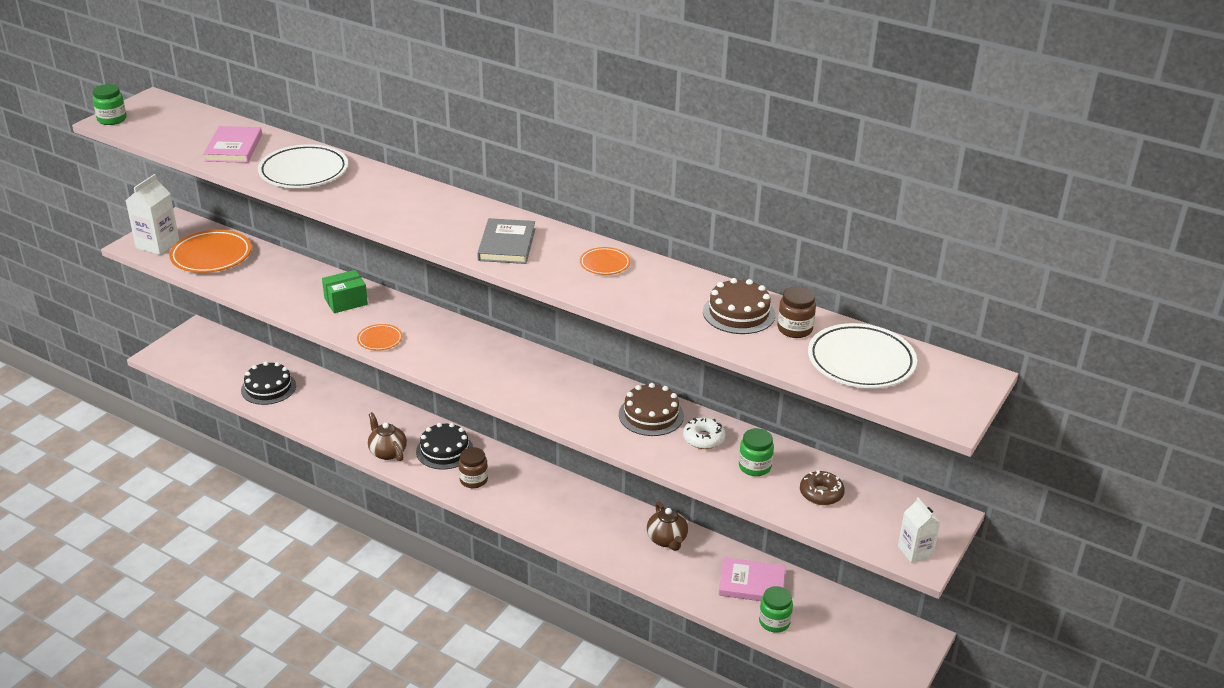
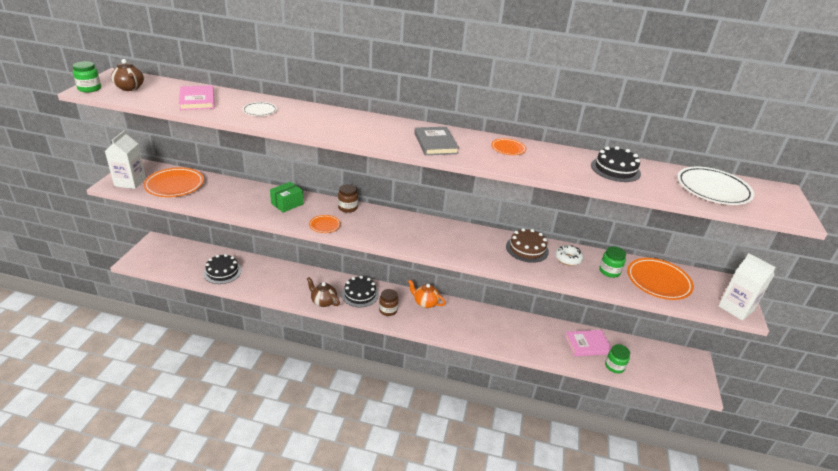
camera: 20 degrees left, 0 degrees up
(304, 172) = (260, 111): white plate -> white plate, size x0.52
(535, 479) = (425, 303): none -> orange teapot
(667, 540) = (524, 327): brown teapot -> brown teapot (130, 88)
(738, 313) = (615, 169): brown cake -> black cake
(794, 329) = (656, 175): brown jar -> brown jar (348, 208)
(821, 493) = (658, 282): brown donut -> orange plate
(915, 551) = (736, 308): white carton -> white carton, size x1.56

